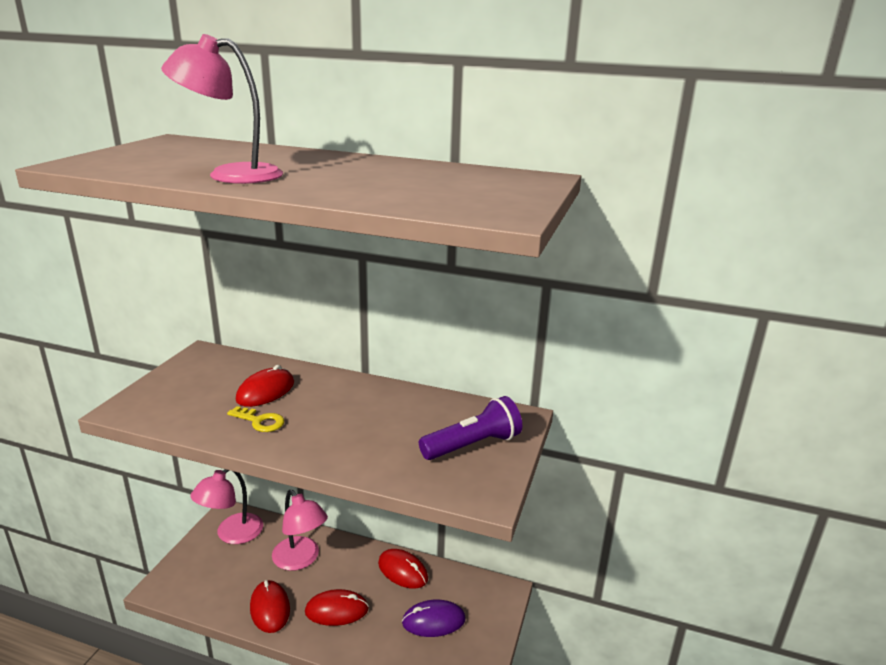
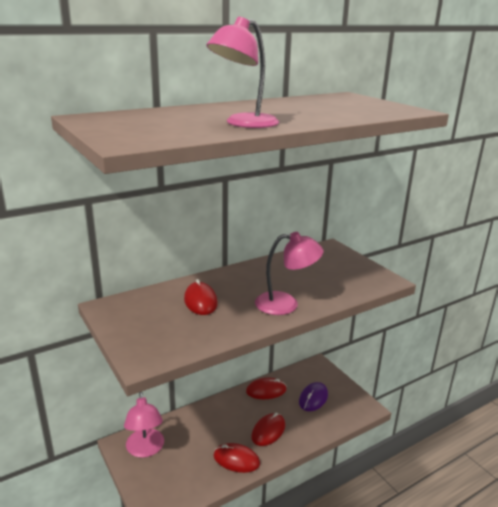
camera: 50 degrees left, 0 degrees up
(260, 421) = (236, 314): yellow key -> none
(300, 560) = (209, 427): pink lamp -> pink lamp (286, 304)
(472, 445) = (341, 266): purple flashlight -> none

